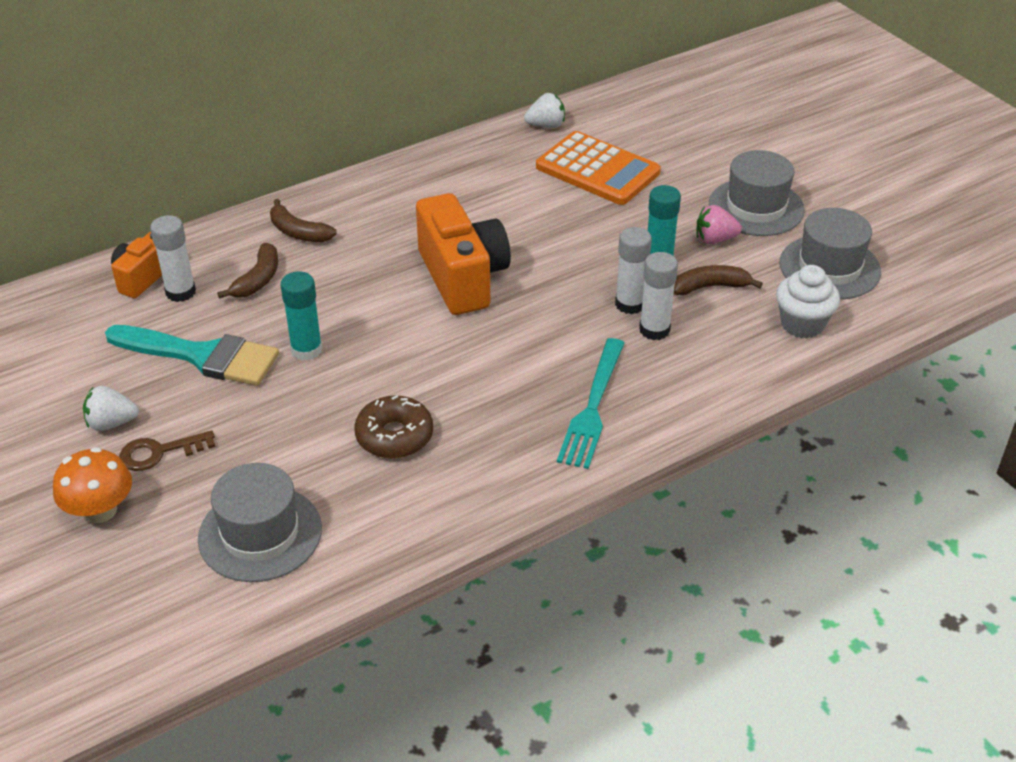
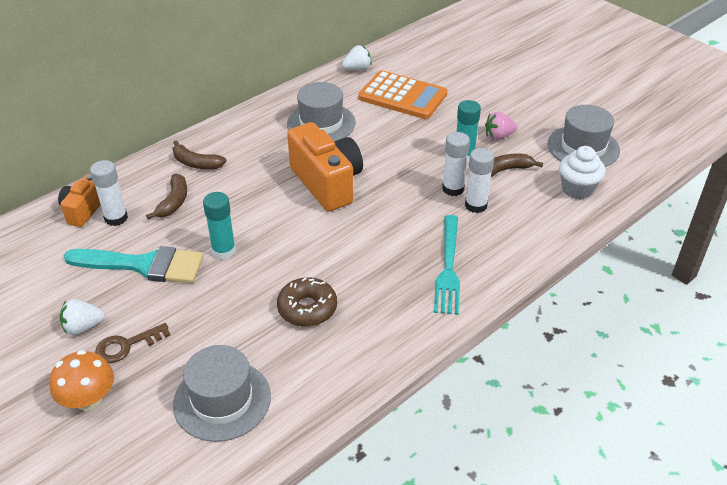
camera: 10 degrees left, 0 degrees up
(756, 207) = (520, 111): grey hat -> grey hat (321, 123)

